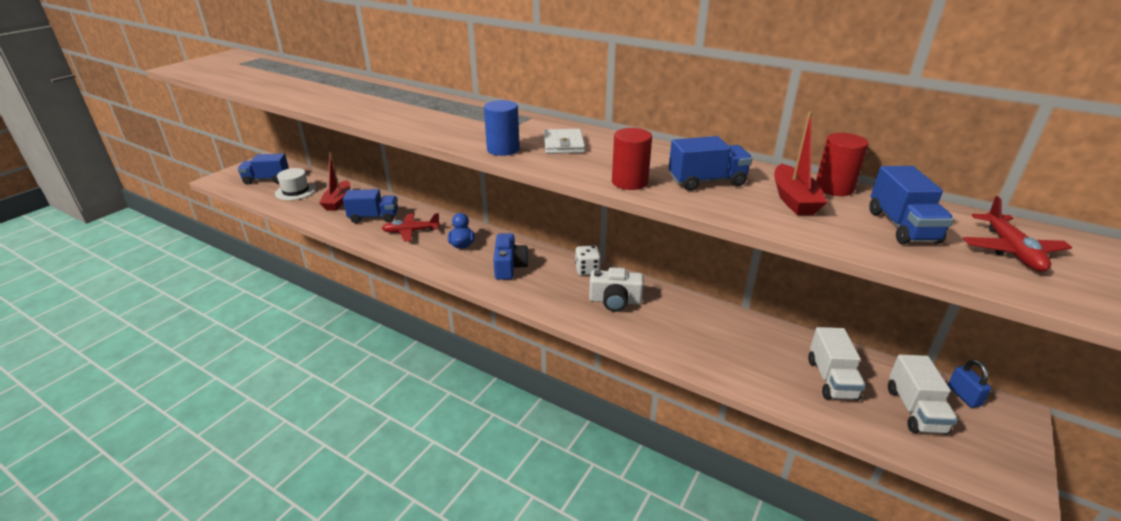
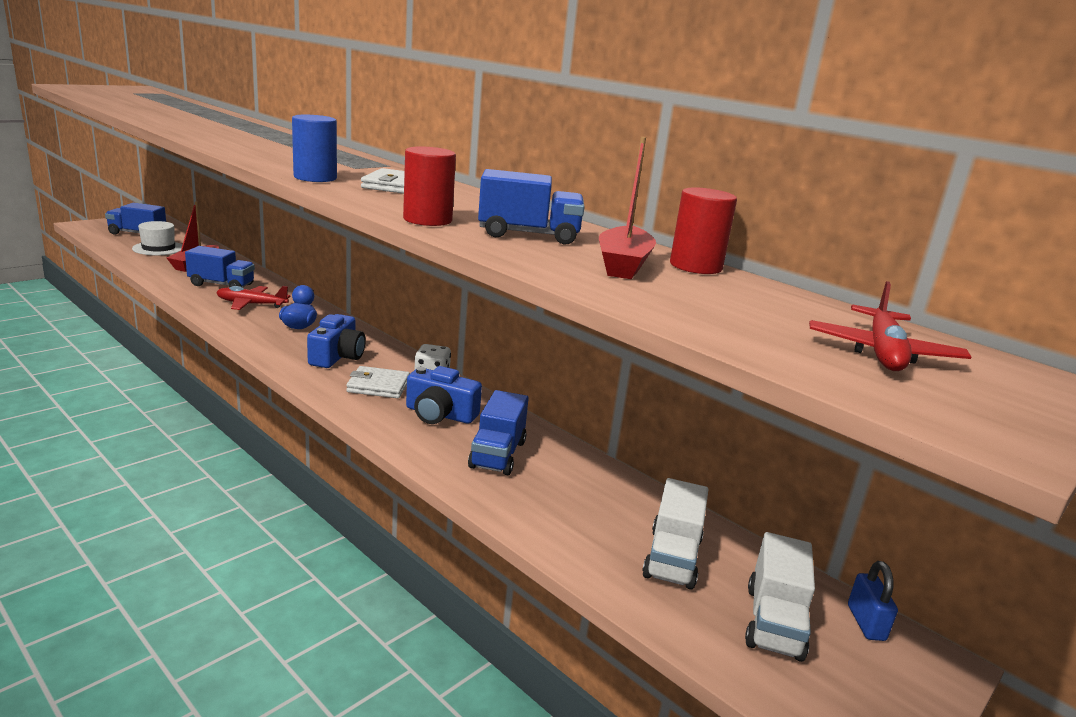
camera: 10 degrees right, 10 degrees down
(557, 286) = (378, 386): none -> white wallet
(615, 301) = (440, 414): white camera -> blue camera
(902, 227) = (745, 308): blue truck -> blue truck (497, 454)

